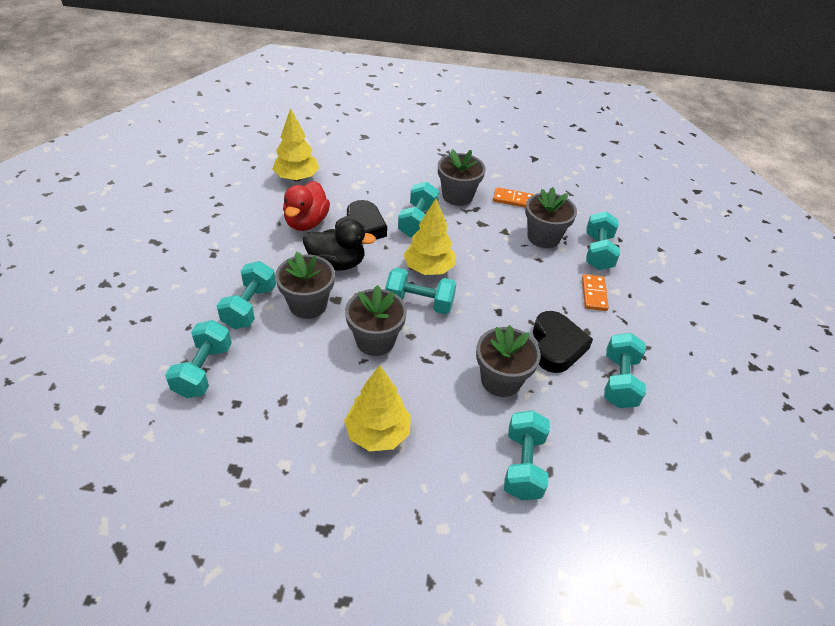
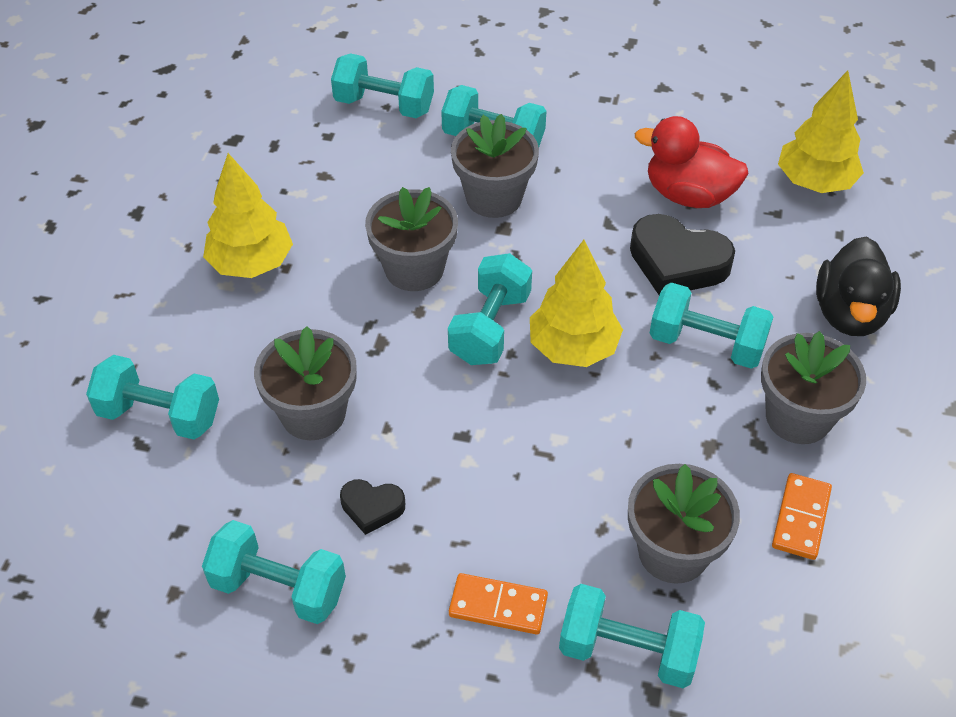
camera: 100 degrees right, 5 degrees up
(337, 263) = (586, 230): black duck -> black duck (850, 314)
(556, 346) = (372, 507): black heart -> black heart, size x0.54

